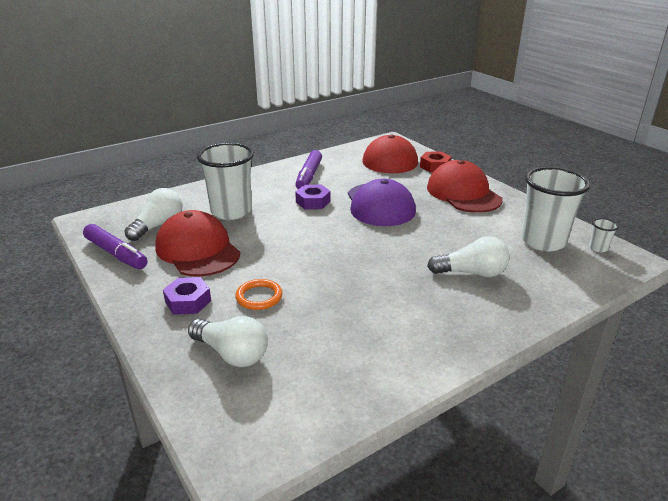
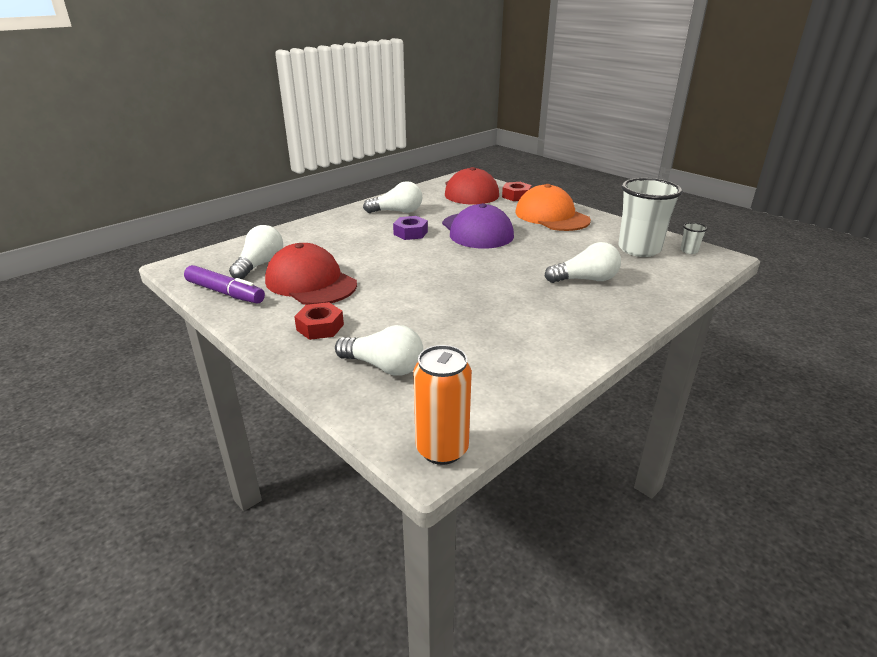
camera: 10 degrees left, 0 degrees up
(188, 301) = (320, 327): purple nut -> red nut
(231, 211) = (331, 247): white cup -> none
(253, 457) = (442, 449): none -> orange can
(259, 297) = (391, 317): orange ring -> none
(309, 176) = (397, 212): purple marker -> white light bulb
(463, 193) = (551, 216): red cap -> orange cap

